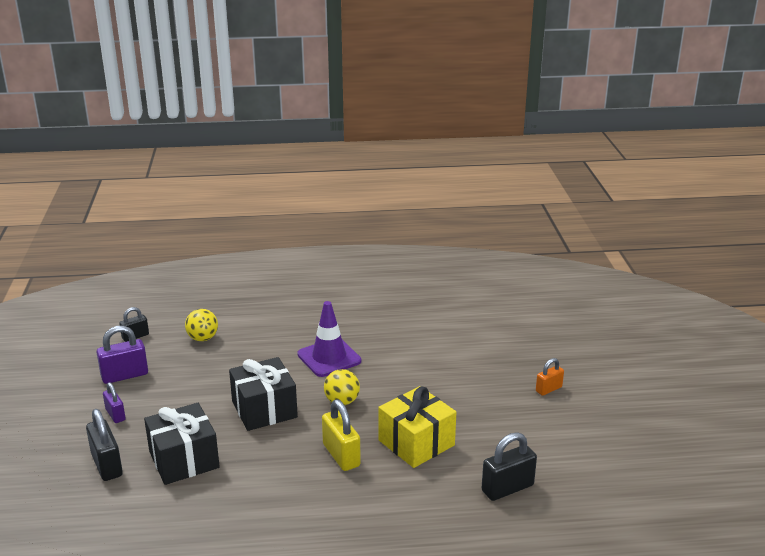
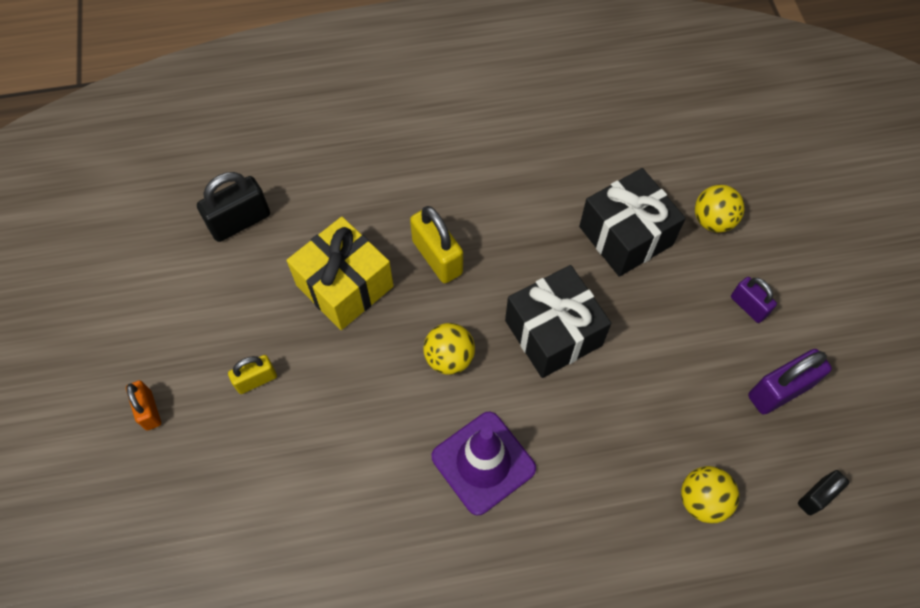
camera: 175 degrees right, 35 degrees up
(107, 465) = (712, 221): black padlock -> yellow ball
(478, 399) = (256, 380): none -> yellow padlock
(548, 389) = (149, 410): orange padlock -> orange padlock turned 75 degrees counterclockwise

